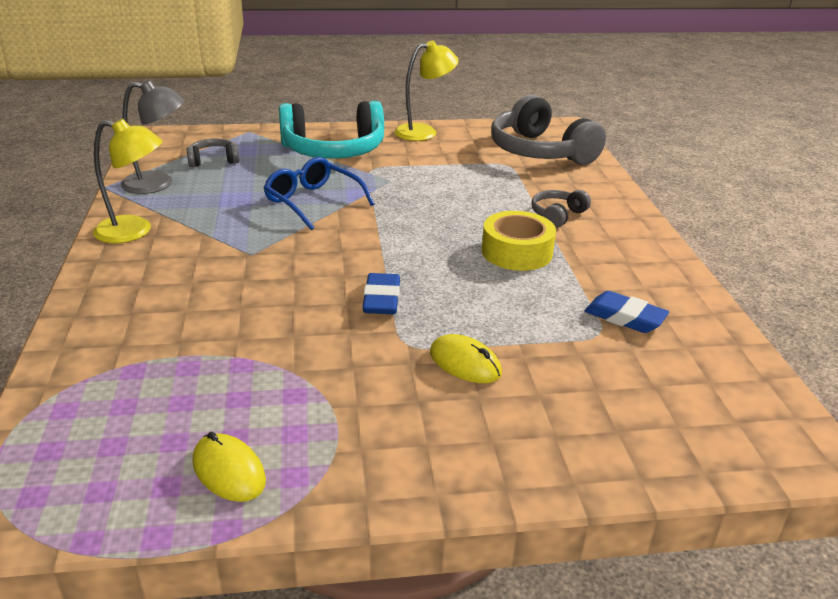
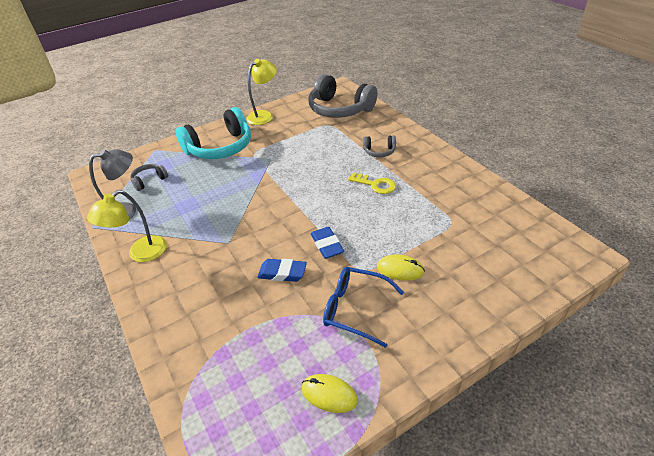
camera: 20 degrees left, 10 degrees up
(134, 231) = (141, 254): yellow lamp -> yellow lamp turned 150 degrees clockwise
(313, 202) = (236, 190): blue glasses -> blue glasses (355, 309)
(517, 252) = (375, 185): yellow tape -> yellow key
(557, 215) = (379, 151): grey headphones -> grey headphones turned 105 degrees counterclockwise
(625, 317) = (457, 207): blue eraser -> blue eraser (282, 273)

